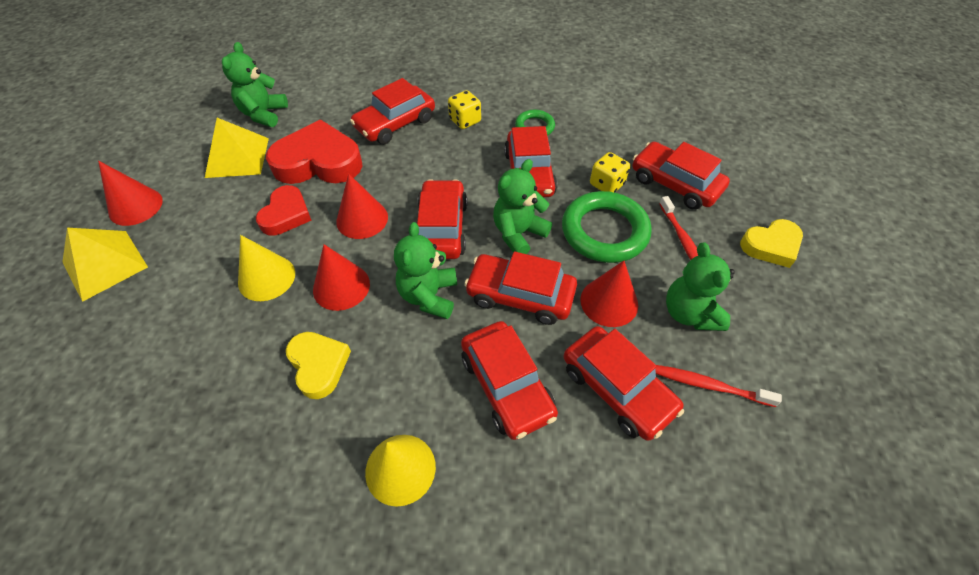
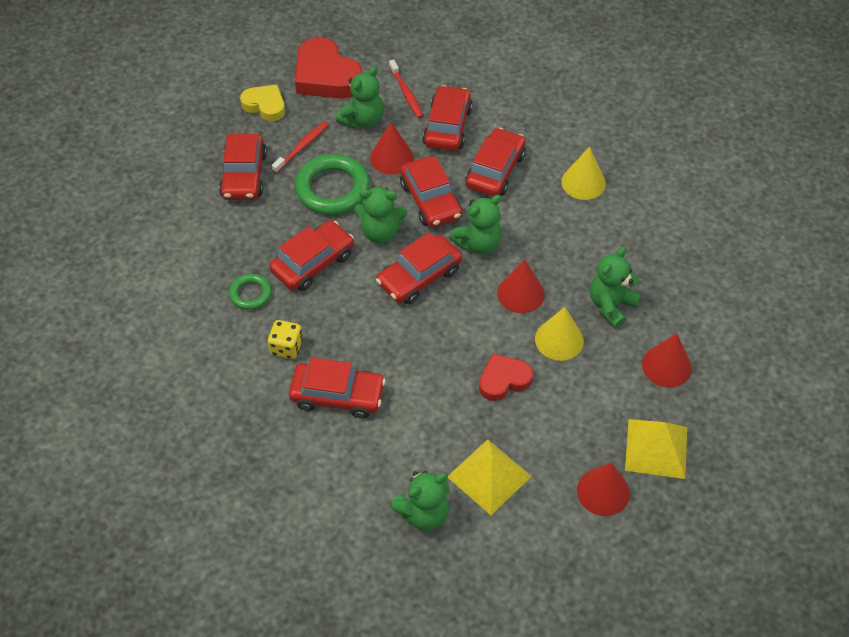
camera: 130 degrees left, 0 degrees up
(241, 349) = (611, 305): none -> green teddy bear
(318, 162) = (435, 410): red heart -> red heart (326, 76)
(319, 365) = (577, 259): yellow heart -> none
(362, 219) = (459, 329): red cone -> red cone (666, 366)
(606, 184) = (281, 212): yellow dice -> none

